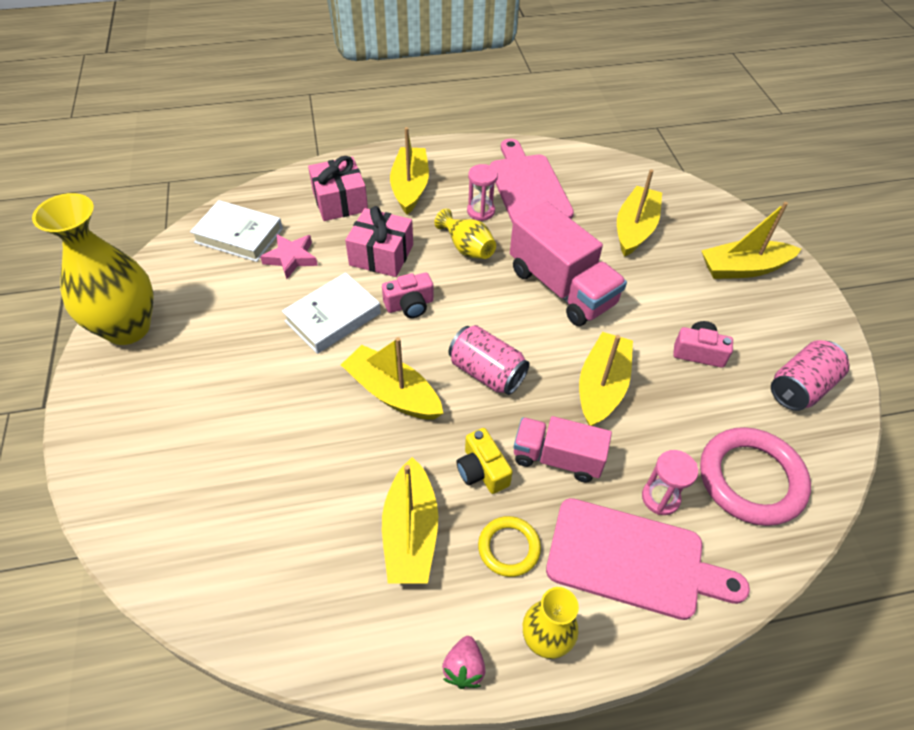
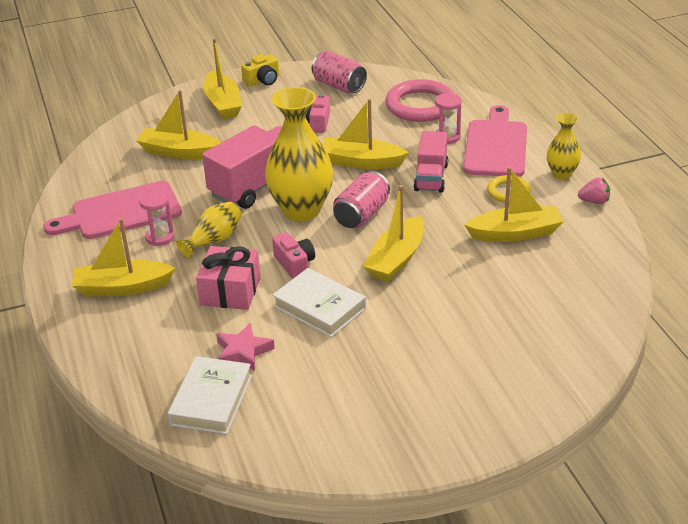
camera: 95 degrees left, 15 degrees down
(127, 328) = (365, 448): yellow vase -> yellow vase (301, 210)
(340, 201) = (148, 334): pink gift -> none
(482, 470) = (453, 208): yellow camera -> yellow camera (263, 80)

